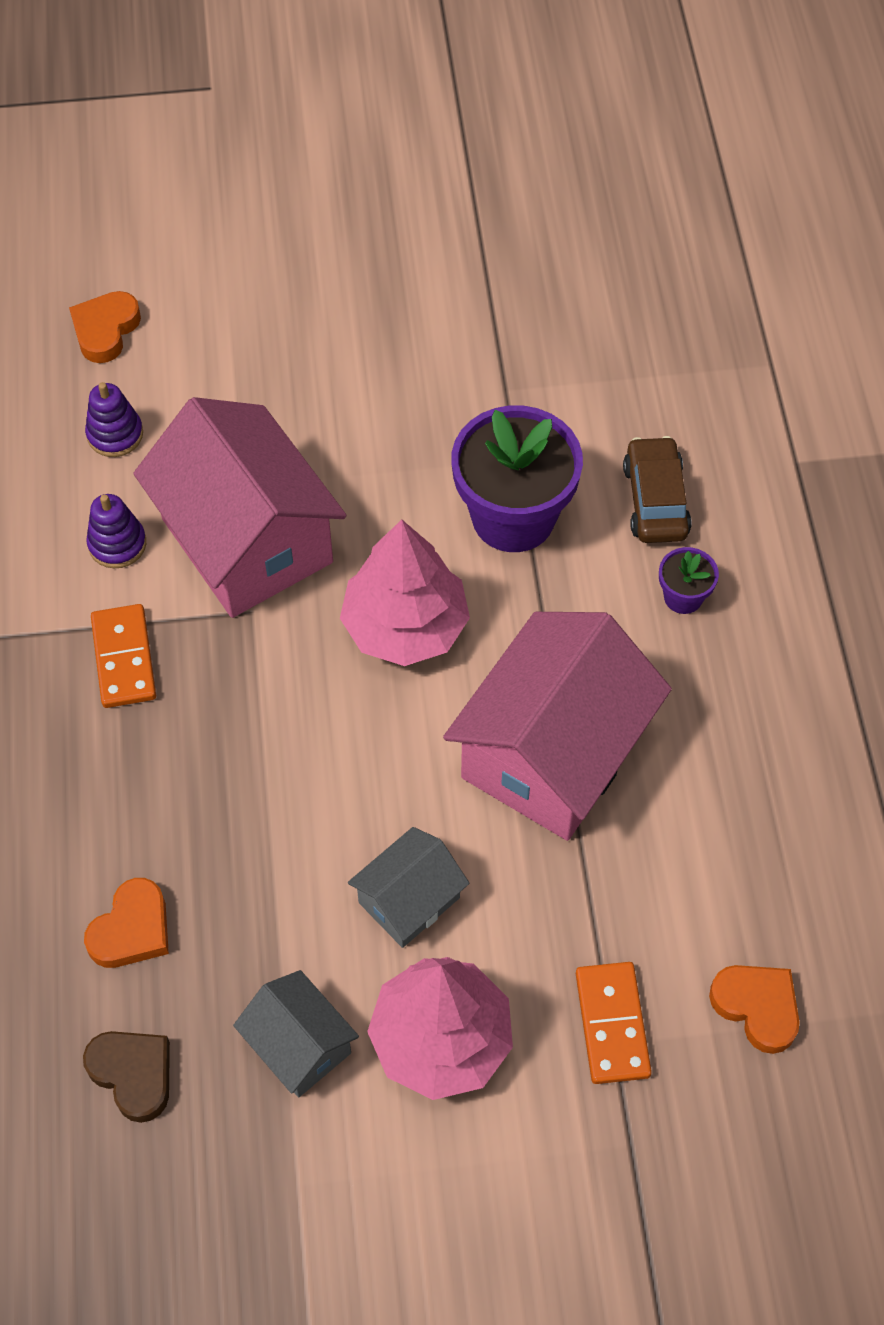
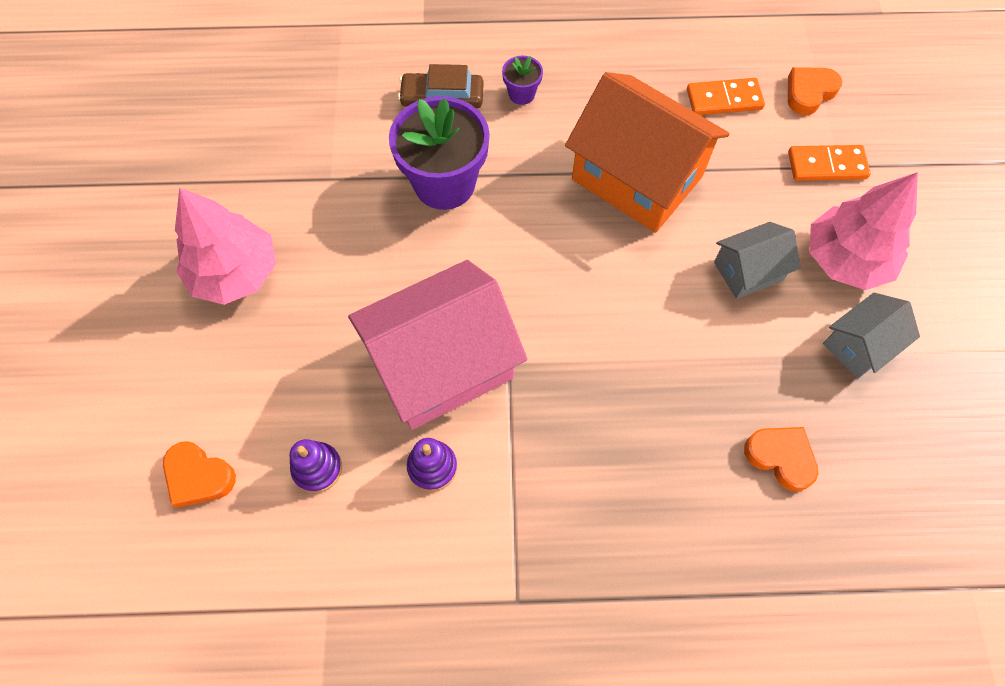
camera: 85 degrees left, 5 degrees up
(124, 658) = (544, 462): orange domino -> orange domino (724, 99)
(133, 1074) = (893, 457): brown heart -> none
(405, 626) = (531, 259): pink tree -> pink tree (235, 273)
(409, 900) = (748, 271): grey house -> grey house turned 75 degrees counterclockwise
(553, 752) = (637, 178): pink house -> orange house

